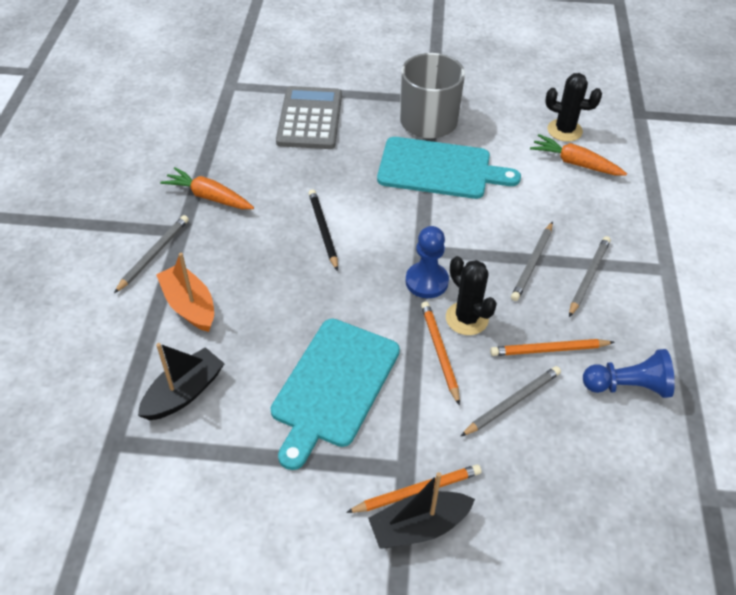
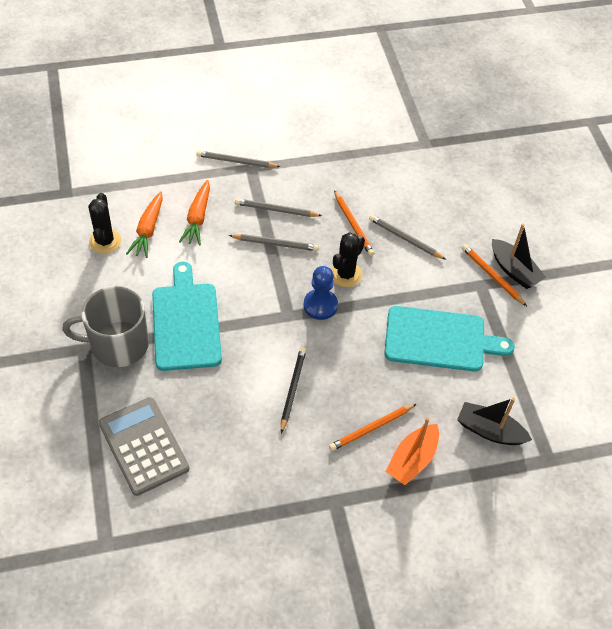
camera: 110 degrees left, 5 degrees up
(153, 255) = (371, 512): grey pencil -> grey pencil (236, 161)
(209, 197) = (284, 495): orange carrot -> orange carrot (197, 218)
(309, 119) = (143, 446): grey calculator -> grey calculator turned 75 degrees clockwise
(323, 230) = (292, 389): black pencil -> black pencil turned 135 degrees clockwise
(440, 352) = (382, 284): orange pencil -> orange pencil (371, 428)
(627, 386) = (365, 183): blue pawn -> none

